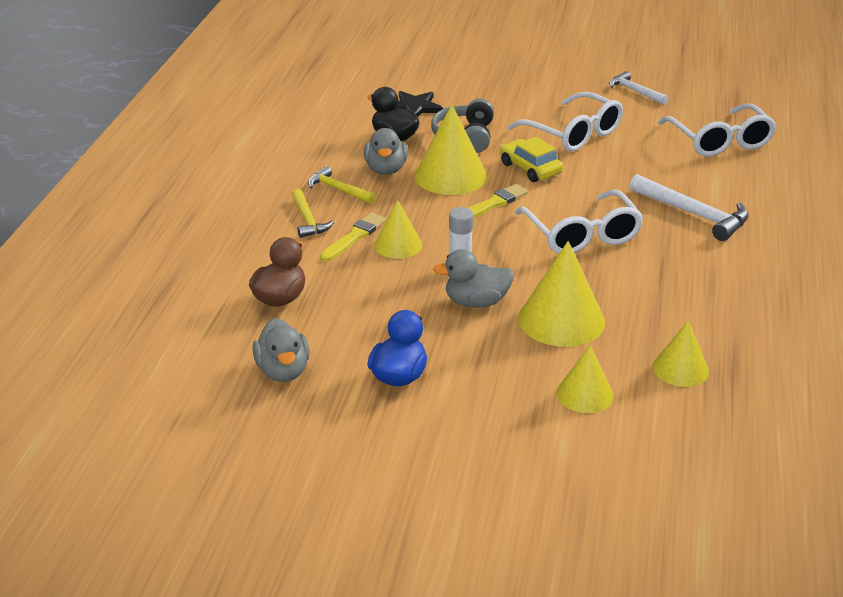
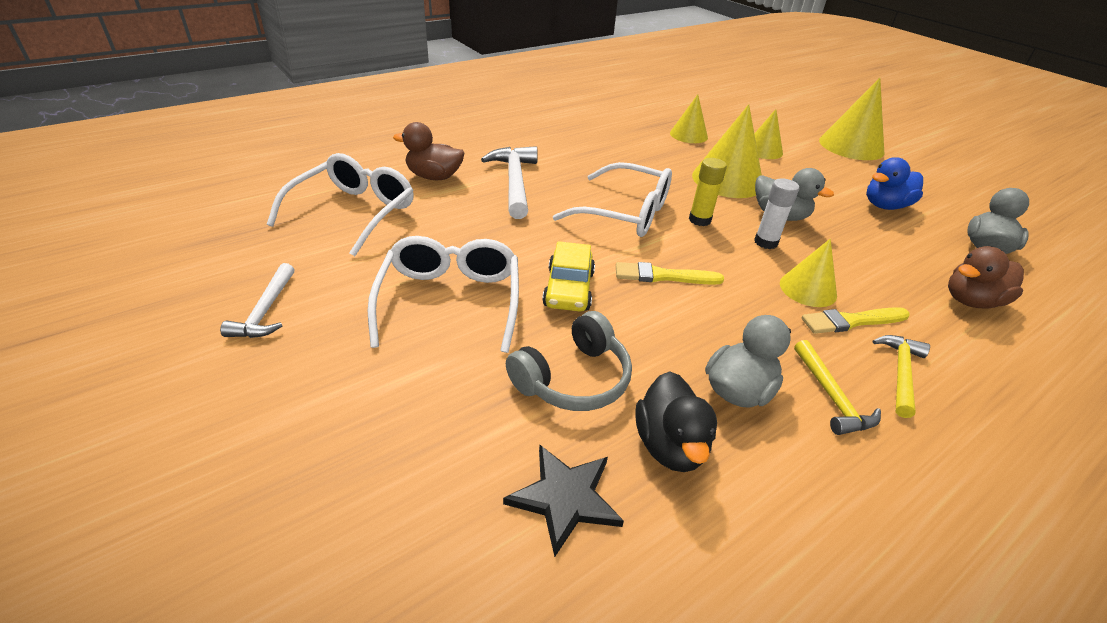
camera: 140 degrees left, 5 degrees up
(450, 176) = (666, 332): yellow cone -> yellow cone (851, 146)
(527, 260) = (699, 220): none -> yellow glue stick
(582, 235) = (625, 213): white glasses -> white glasses turned 90 degrees clockwise
(744, 186) = (434, 177): none -> brown duck

